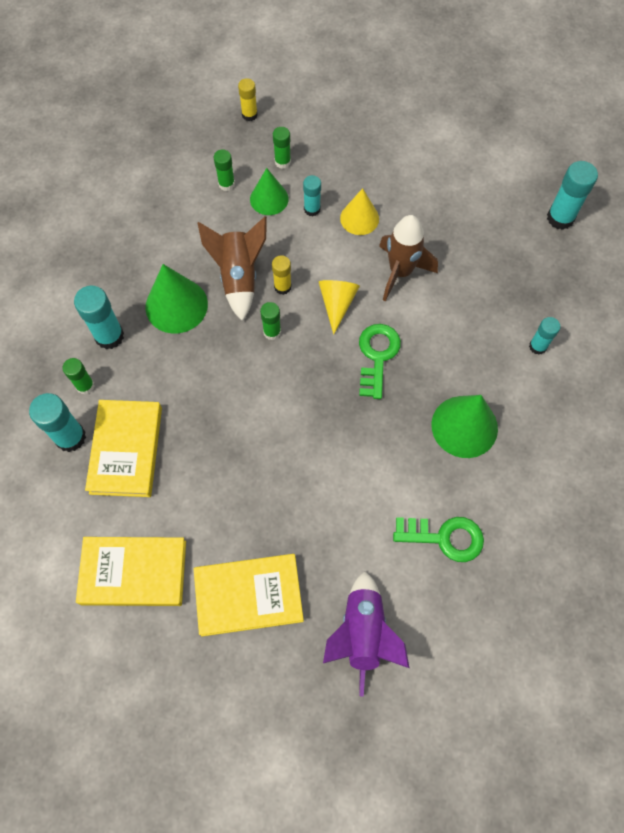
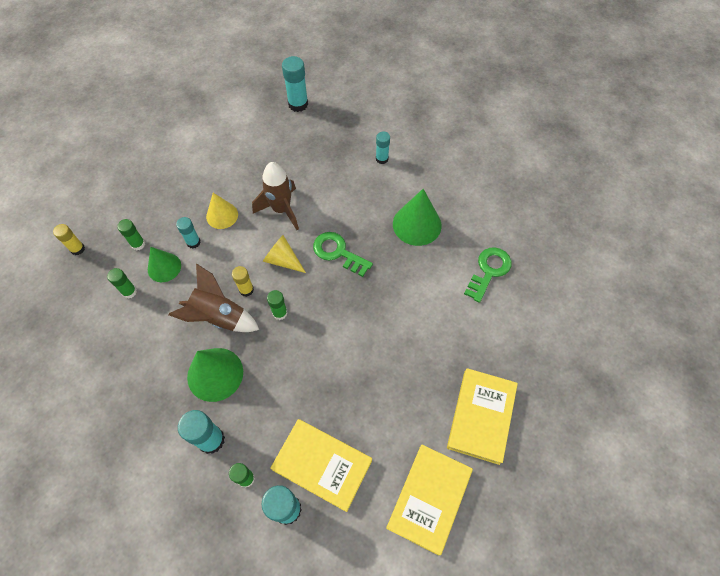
camera: 65 degrees left, 5 degrees down
(362, 633) = (536, 350): purple rocket -> none

